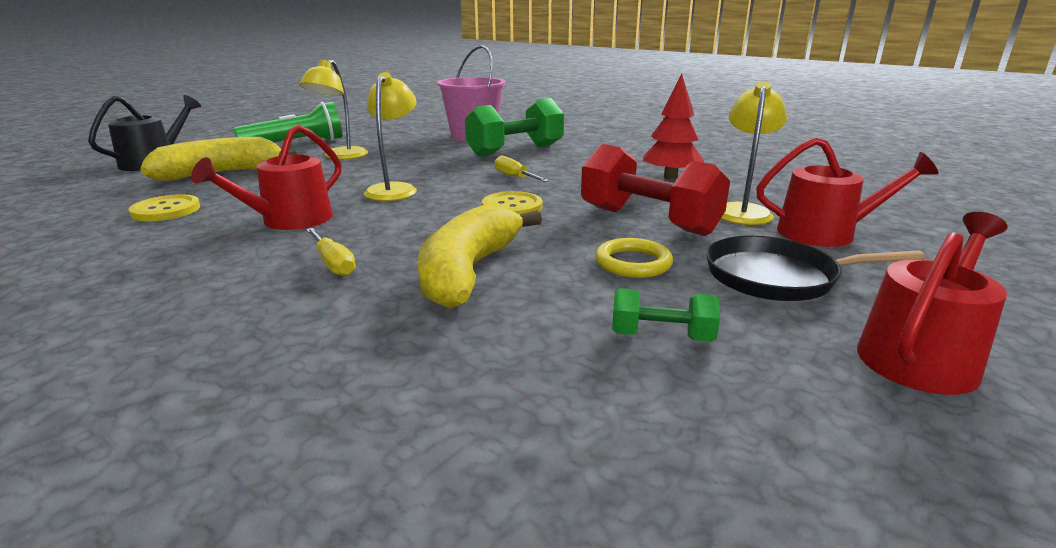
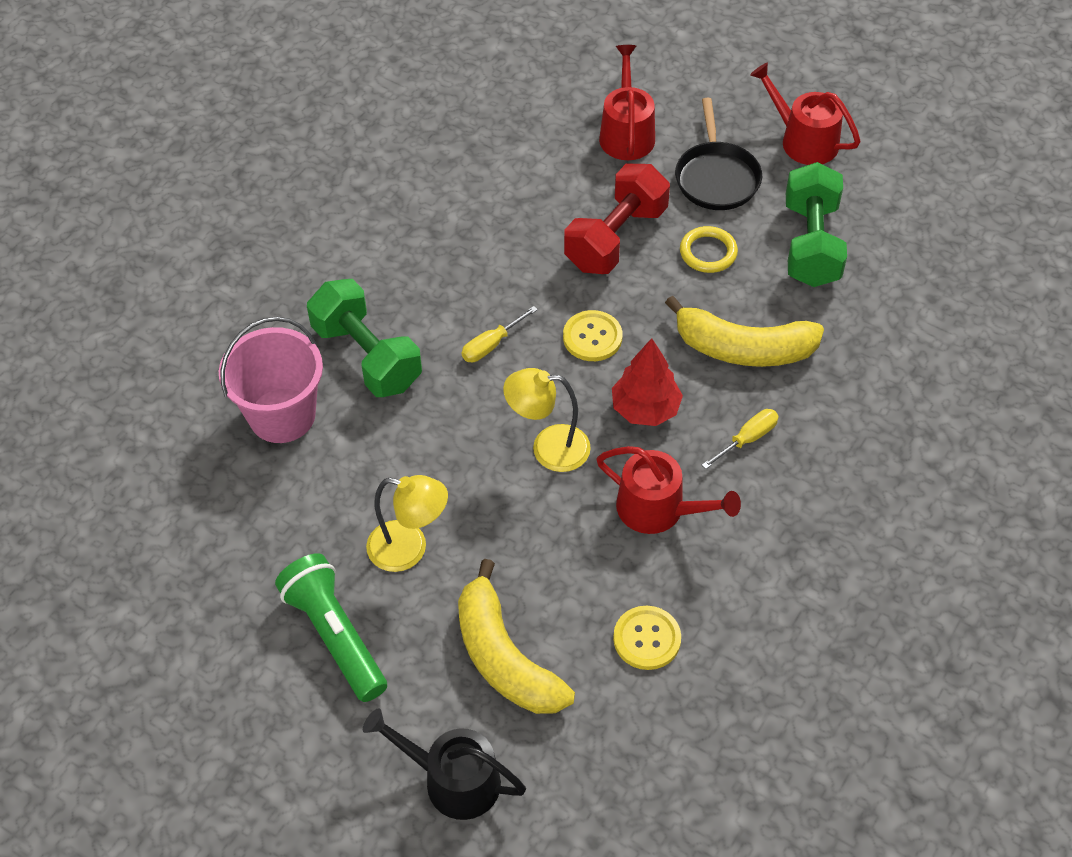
camera: 95 degrees left, 30 degrees up
(661, 336) = (811, 244): green dumbbell -> green dumbbell, size x2.02
(670, 177) = (478, 212): red tree -> red tree (645, 409)
(742, 211) = (579, 173): yellow lamp -> none

